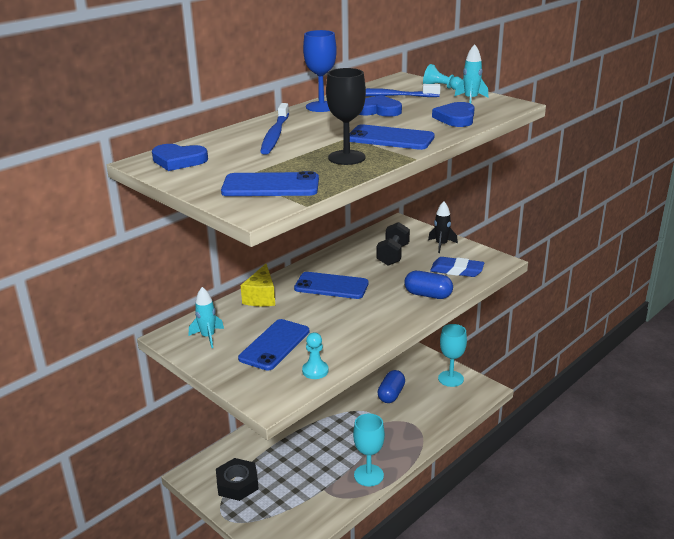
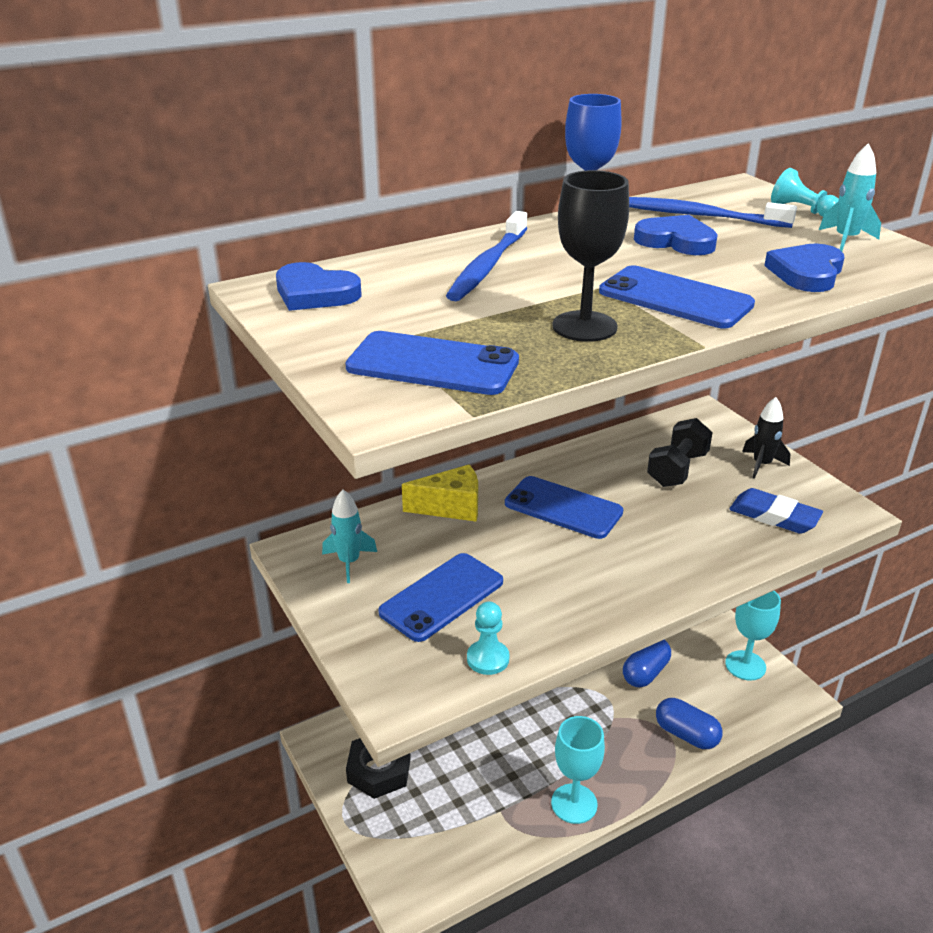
camera: 15 degrees right, 5 degrees up
(261, 297) = (451, 507): yellow cheese -> yellow cheese turned 120 degrees counterclockwise
(428, 295) = (713, 553): blue capsule -> blue capsule (686, 734)

